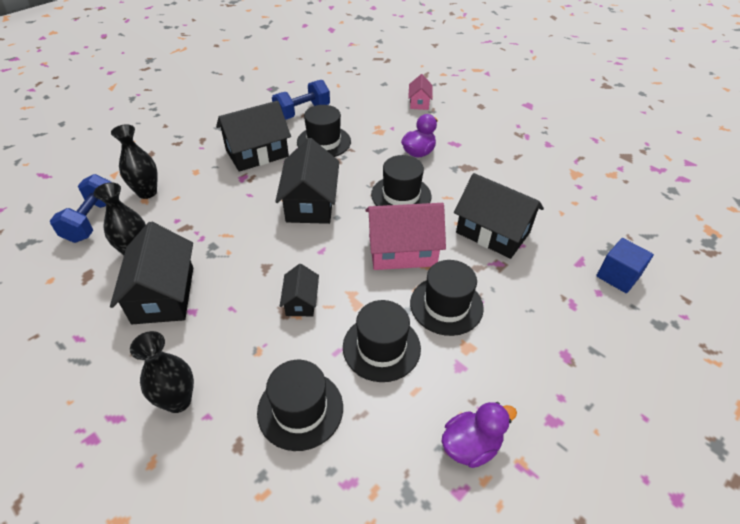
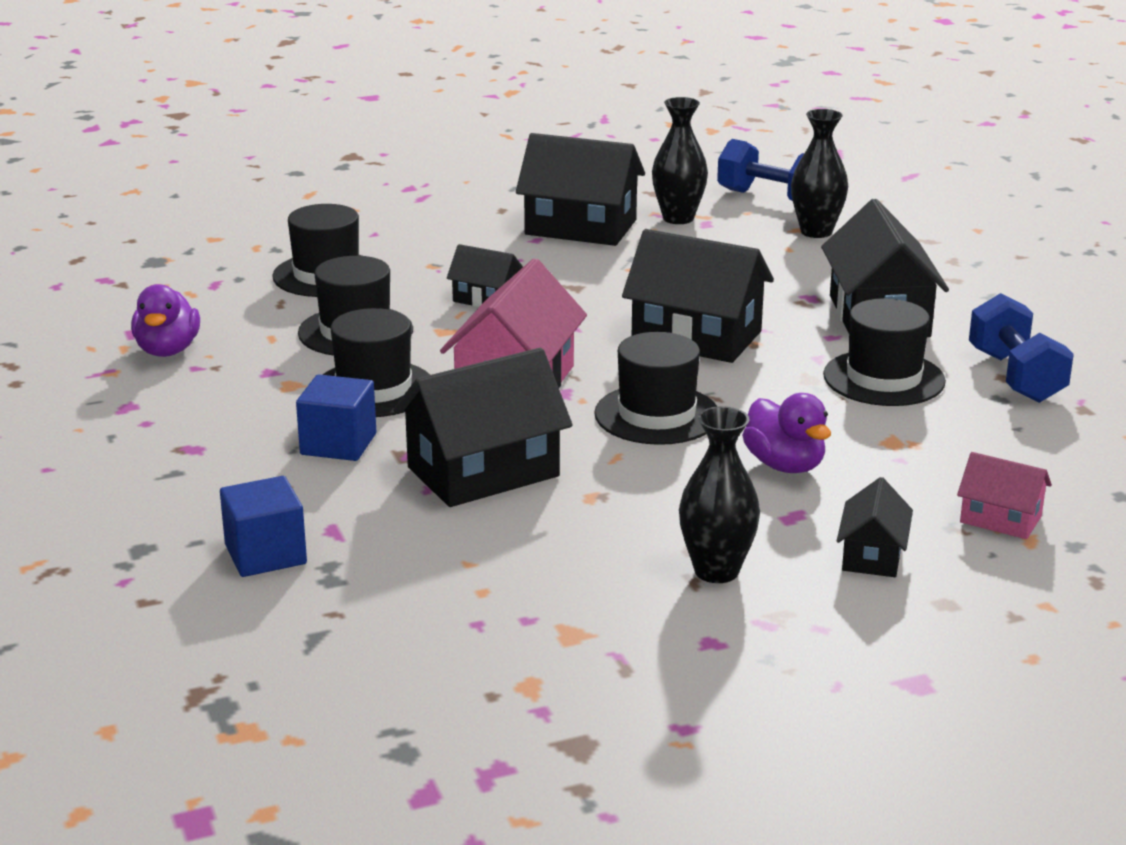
camera: 115 degrees right, 20 degrees down
(178, 401) = (410, 223): black vase -> black vase (716, 571)
(466, 123) = (872, 555): none -> black house
(511, 294) = (338, 444): none -> blue cube

